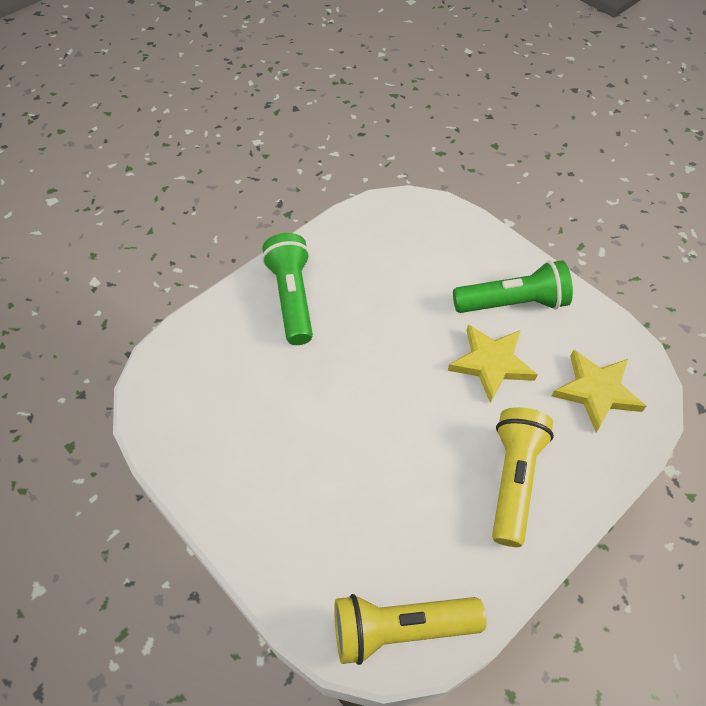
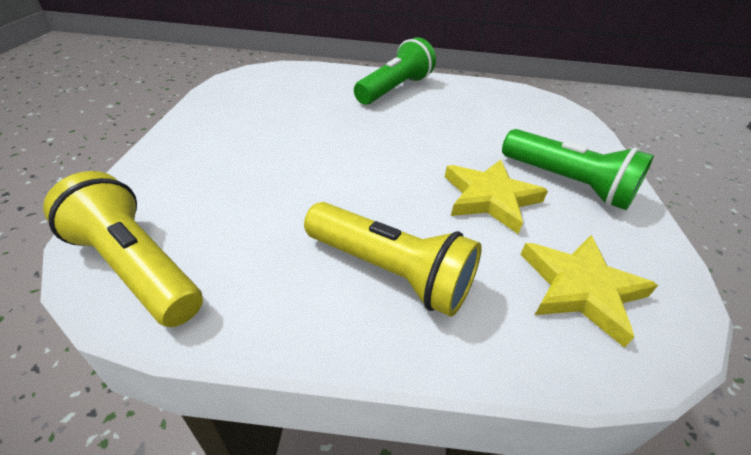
camera: 45 degrees right, 15 degrees down
(513, 479) = (390, 272): yellow flashlight -> yellow flashlight turned 60 degrees clockwise

